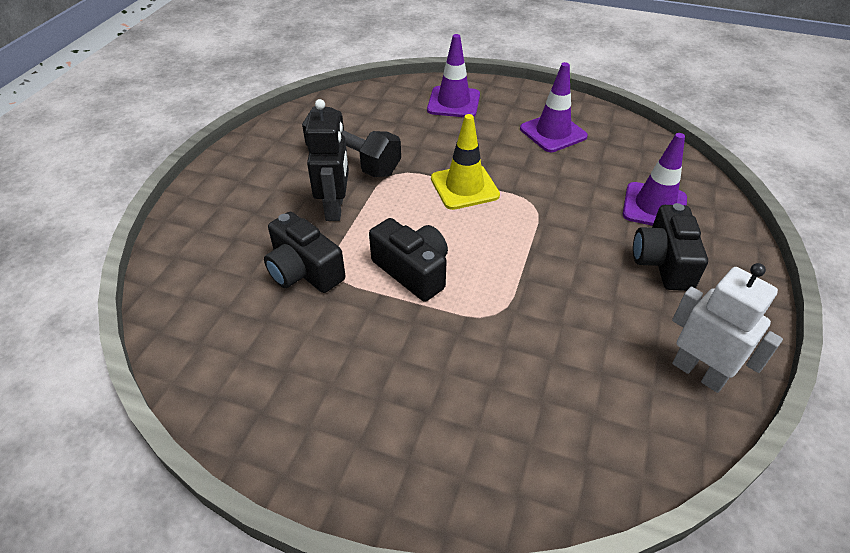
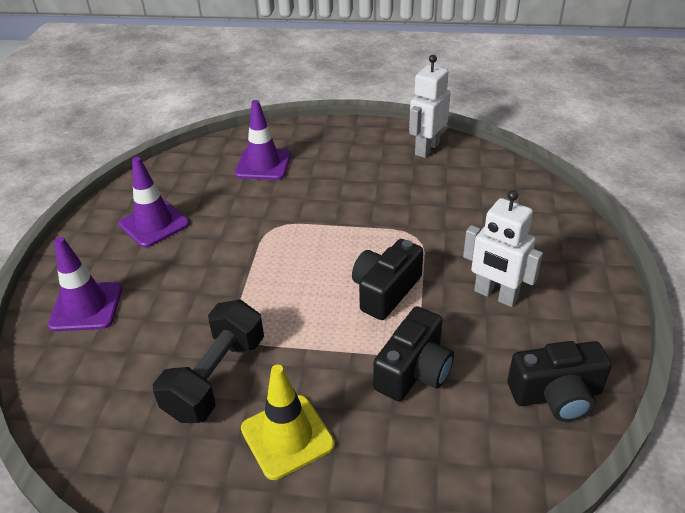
camera: 100 degrees left, 5 degrees down
(335, 208) = (310, 371): black robot -> none
(374, 362) = (495, 295): none -> white robot
(464, 187) = (255, 275): yellow traffic cone -> yellow traffic cone (287, 436)
(663, 262) = (329, 161): black camera -> black camera (556, 395)

